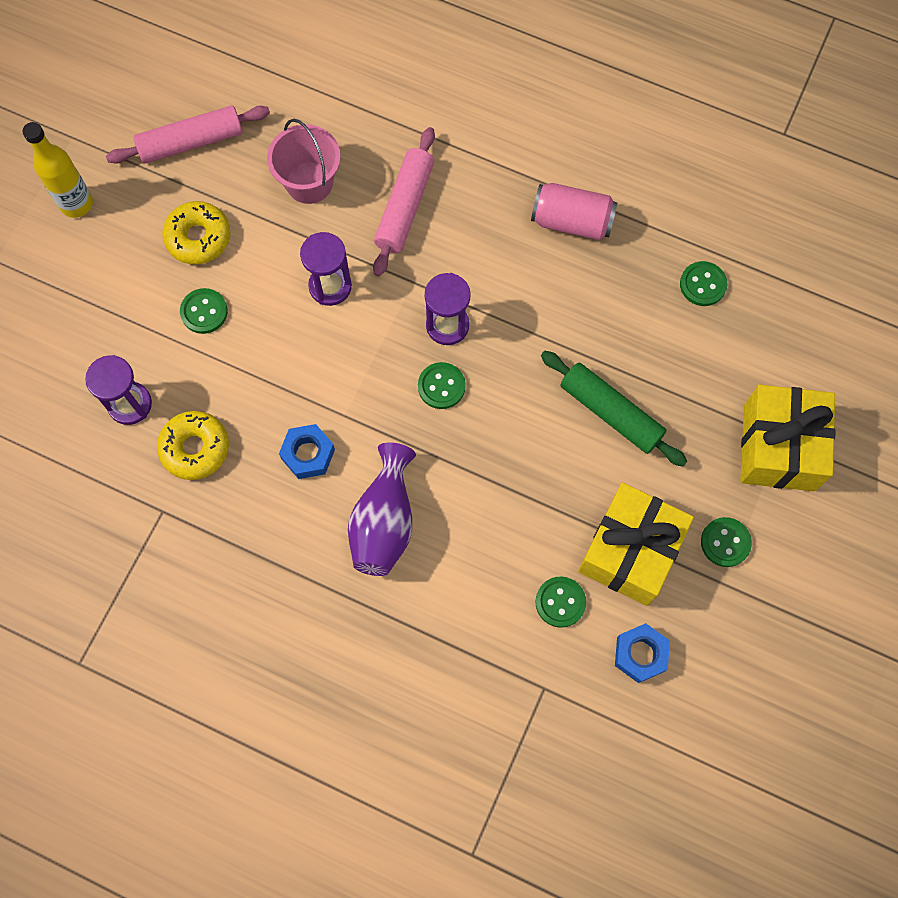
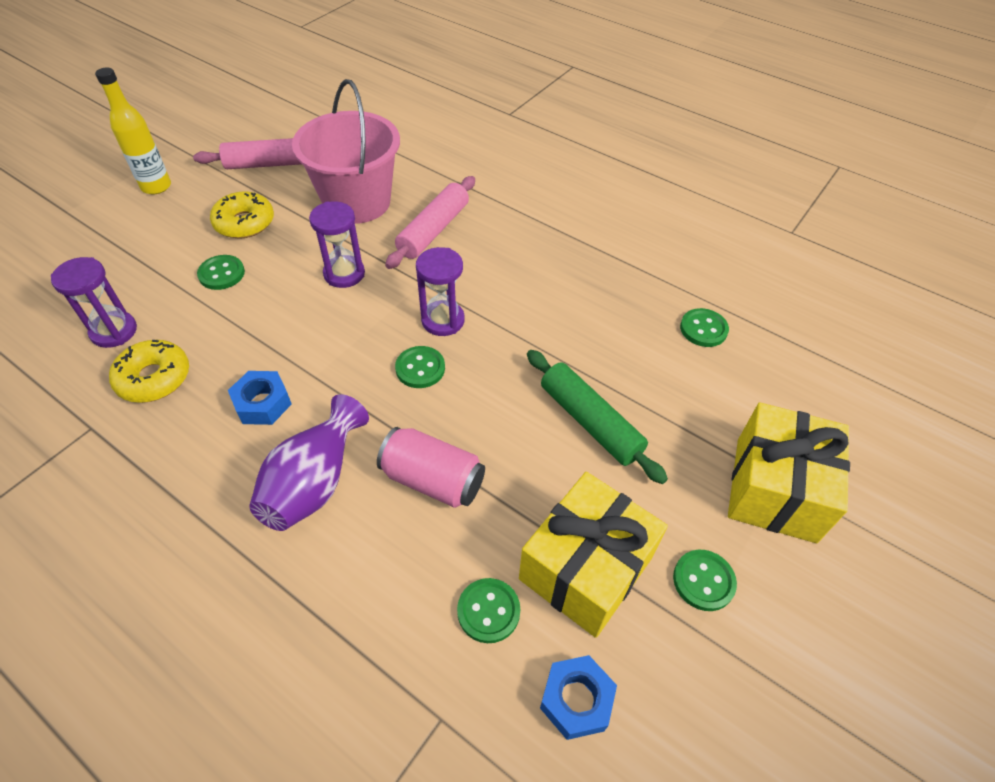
camera: 10 degrees right, 20 degrees down
(309, 182) = (357, 202): pink bucket -> pink bucket, size x1.56
(572, 221) = (583, 262): pink can -> pink can (433, 480)

